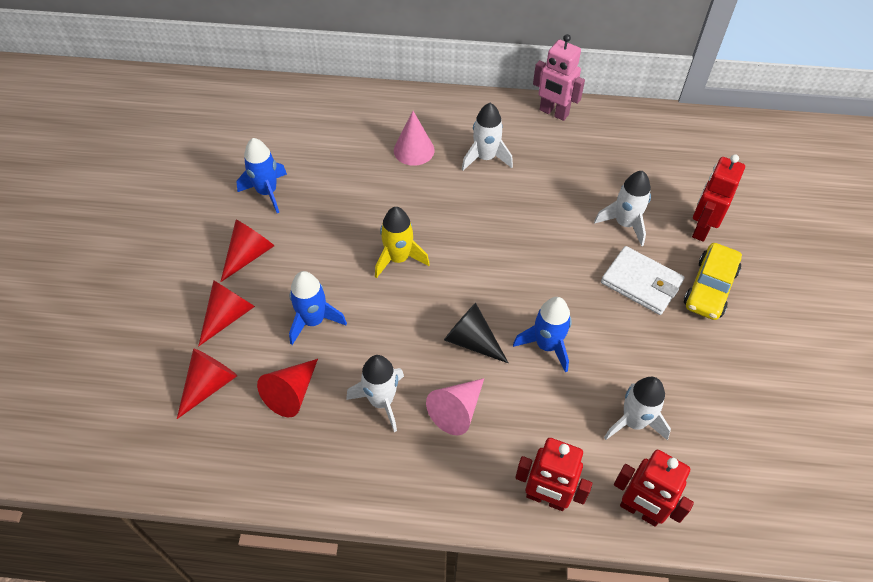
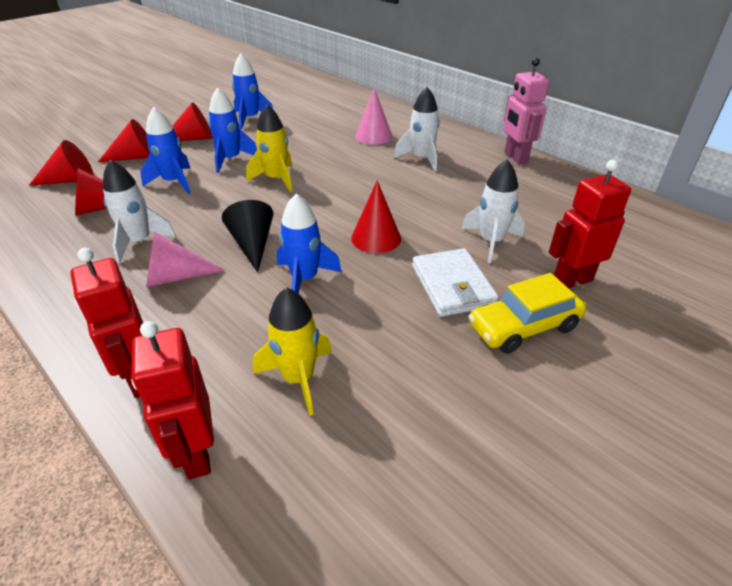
camera: 40 degrees right, 15 degrees down
(325, 260) = (231, 159): none -> blue rocket
(549, 272) = (376, 238): none -> red cone
(633, 422) = (298, 378): white rocket -> yellow rocket

